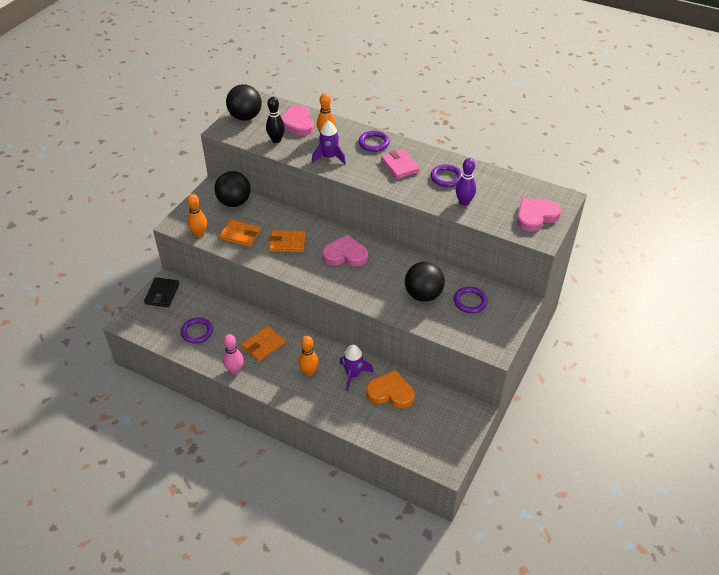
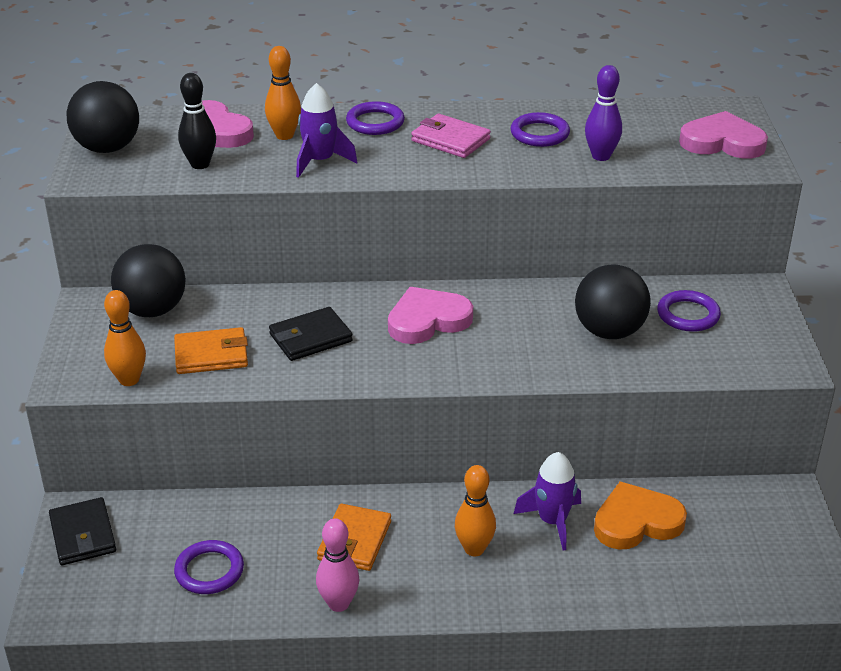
camera: 30 degrees left, 10 degrees down
(287, 243) = (310, 338): orange wallet -> black wallet
(535, 216) = (722, 142): pink heart -> pink heart turned 75 degrees clockwise

